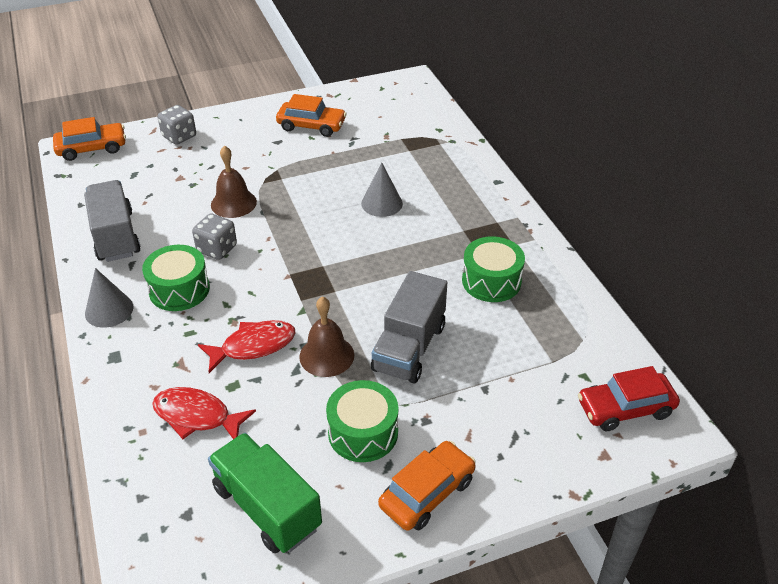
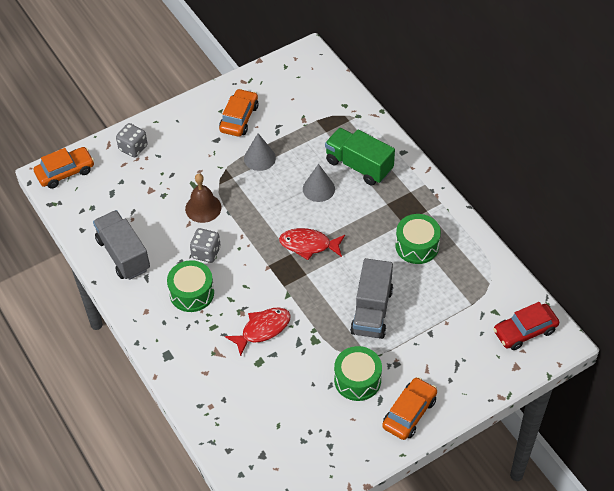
camera: 10 degrees left, 10 degrees up
(109, 310) = (147, 319): grey cone -> grey cone (259, 158)
(197, 416) = (243, 389): red fish -> red fish (308, 245)
(267, 507) = (311, 441): green truck -> green truck (359, 165)
(311, 126) = (239, 118): orange car -> orange car turned 75 degrees counterclockwise
(326, 355) = (316, 327): brown bell -> none

